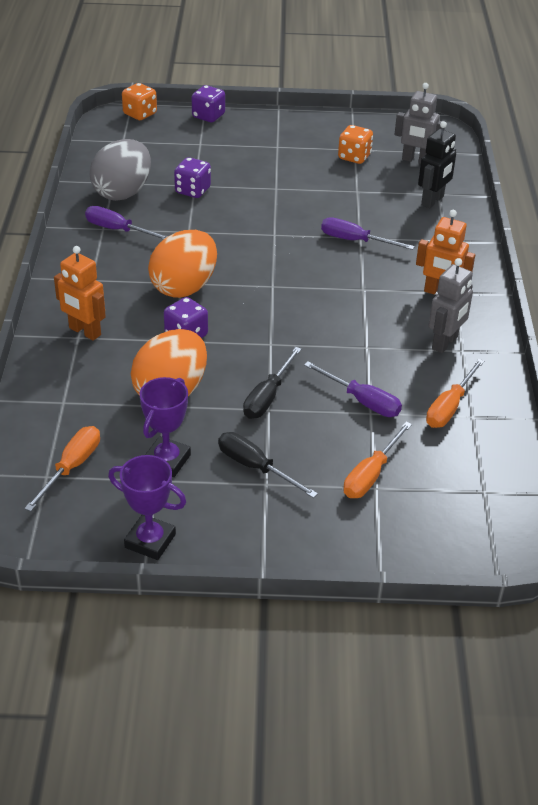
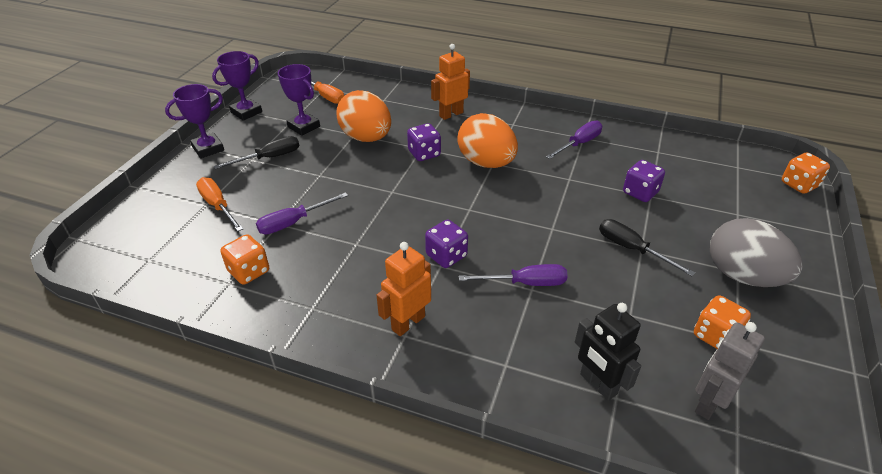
camera: 110 degrees right, 0 degrees up
(123, 192) = (640, 154): grey egg -> grey egg (742, 276)
(208, 116) = (805, 231): purple dice -> purple dice (446, 256)
(263, 541) = (208, 149): none -> purple trophy
(267, 397) = (332, 177): black screwdriver -> black screwdriver (631, 249)
(355, 241) = (525, 283): purple screwdriver -> purple screwdriver turned 45 degrees clockwise
(445, 343) = (330, 298): grey robot -> none
(449, 407) = (249, 271): orange screwdriver -> orange dice

